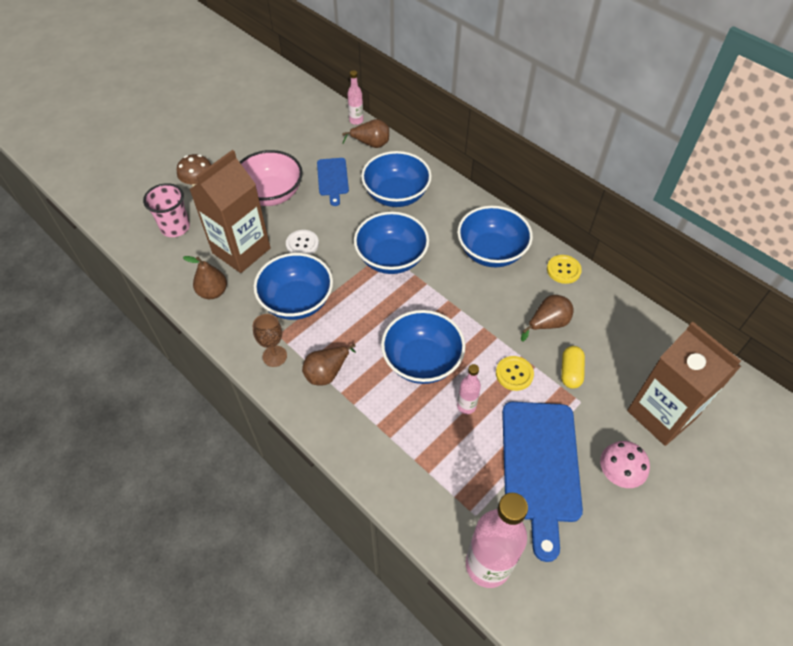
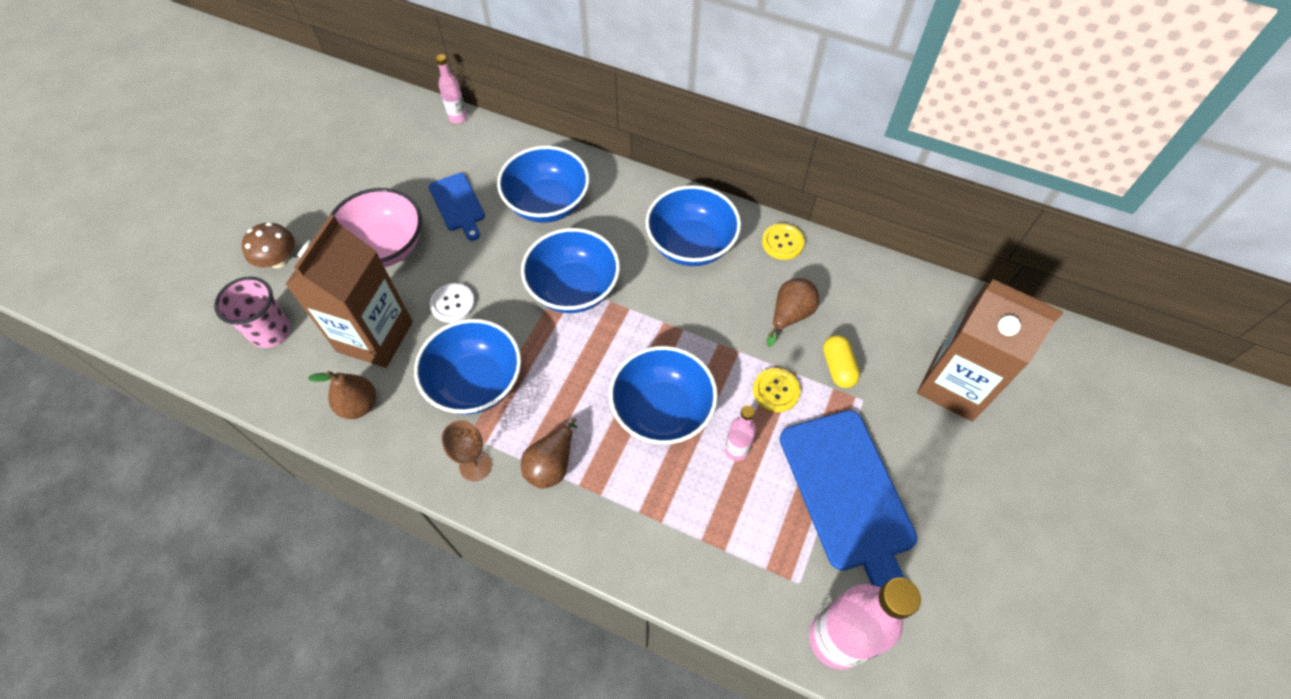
camera: 20 degrees left, 5 degrees up
(371, 144) = (489, 144): brown pear -> none
(618, 473) = (935, 472): pink mushroom -> none

